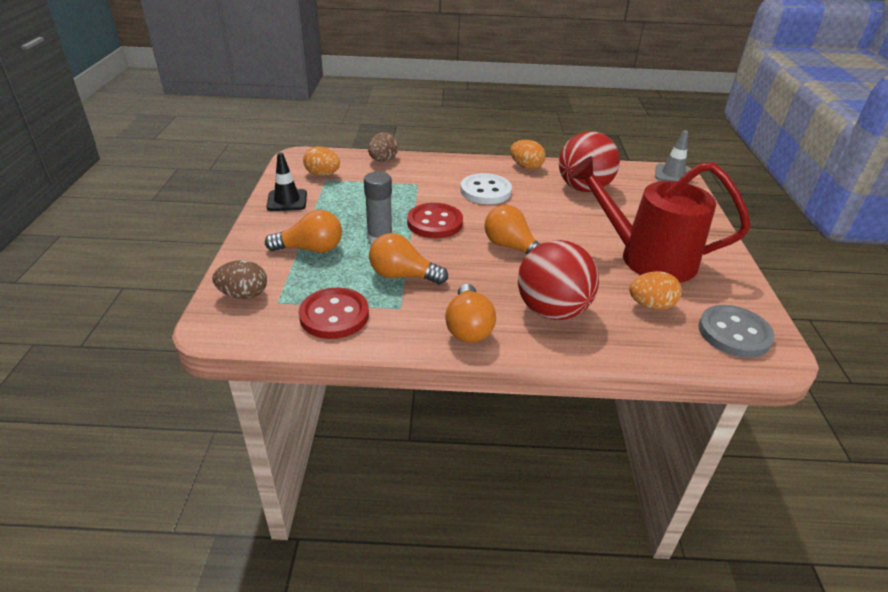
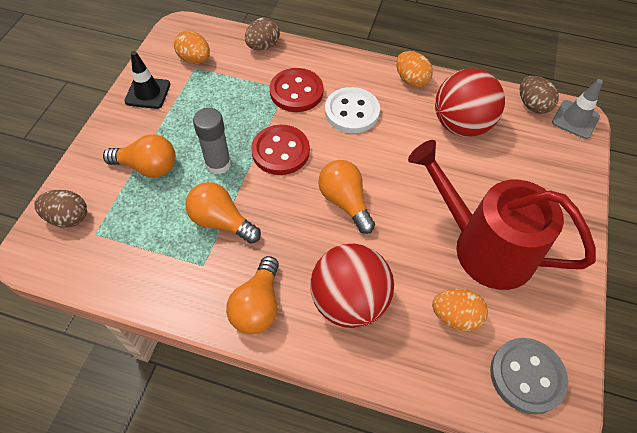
camera: 15 degrees right, 20 degrees up
(334, 315) = (139, 262): red button -> red button (296, 92)
(634, 170) = (532, 105): none -> brown egg

